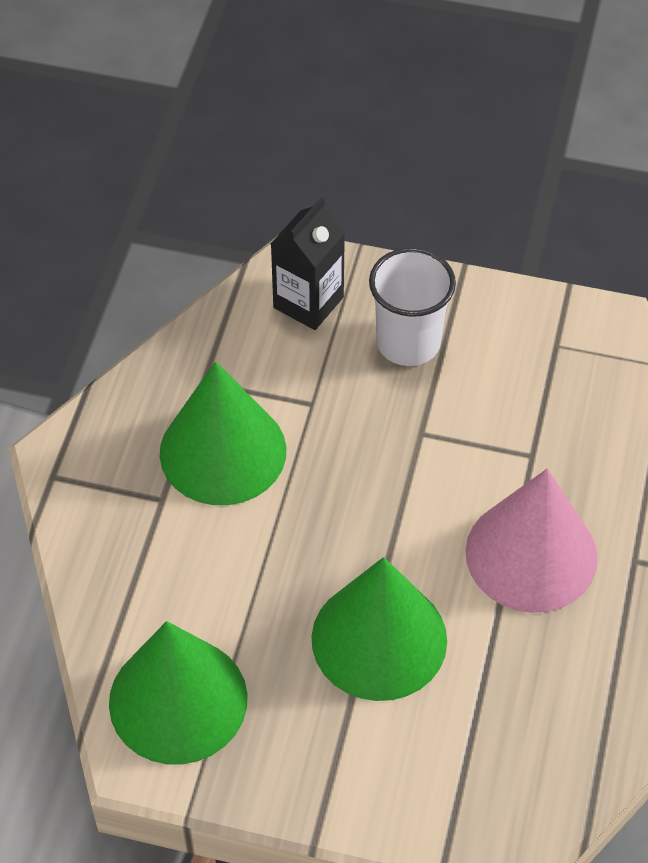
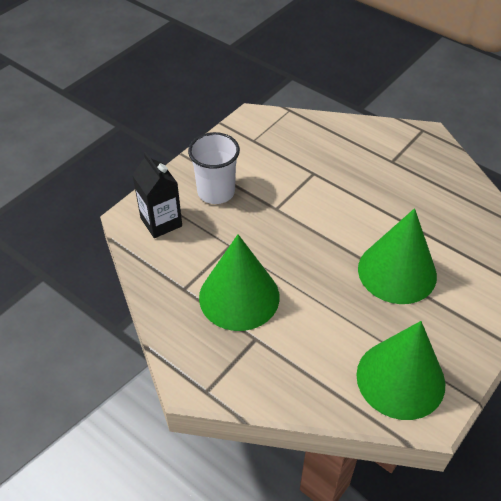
camera: 65 degrees left, 5 degrees down
(531, 554) = (372, 194): pink cone -> none

